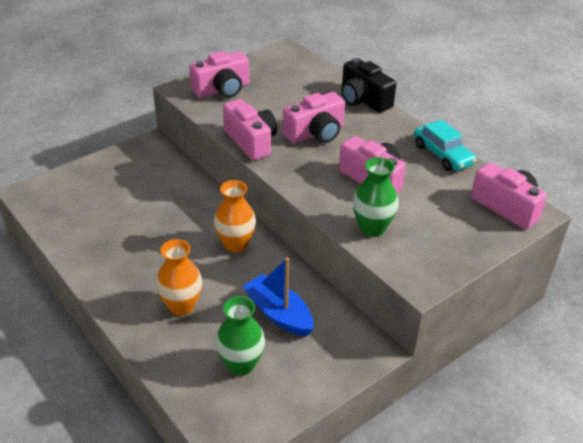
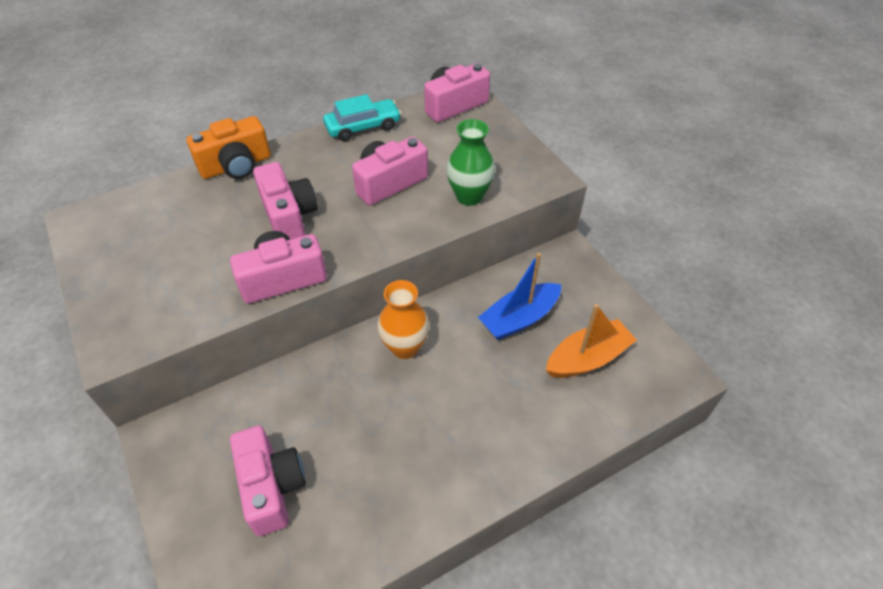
camera: 80 degrees left, 10 degrees up
(181, 306) = (500, 409): orange vase -> none
(222, 90) = (141, 299): pink camera -> pink camera (271, 487)
(241, 364) = (587, 358): green vase -> orange boat
(363, 100) = (236, 165): black camera -> orange camera

